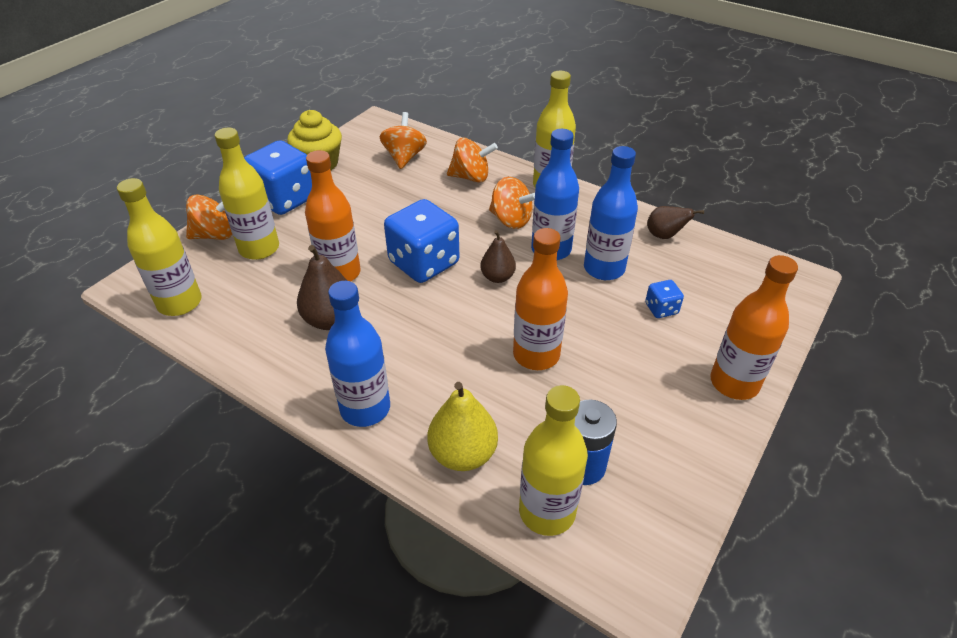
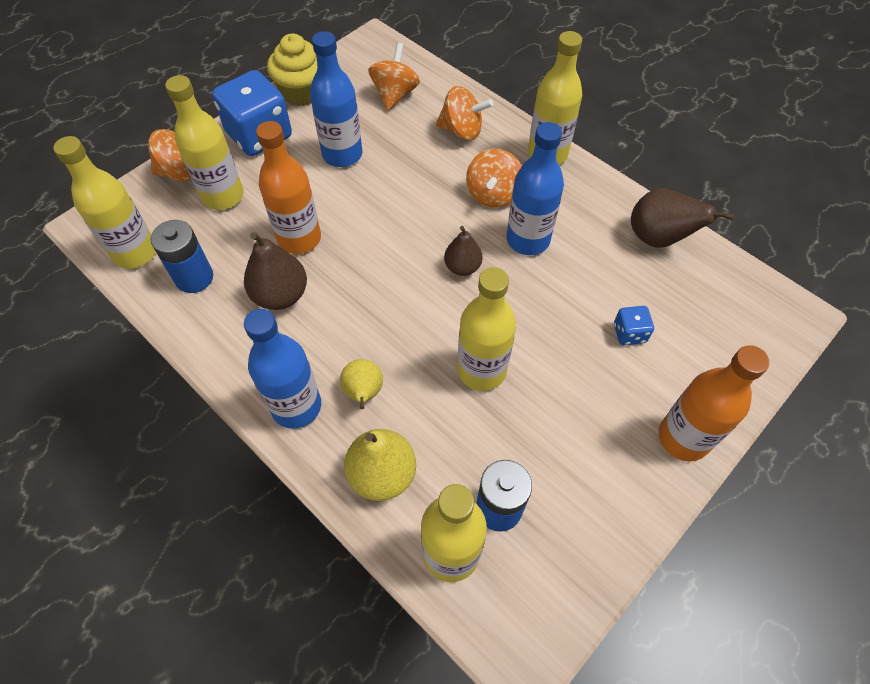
camera: 10 degrees right, 15 degrees up
(242, 316) = (194, 277): none -> blue battery
(424, 263) = (388, 238): blue dice -> none
(429, 388) = (363, 393): none -> yellow pear
(511, 220) = (493, 194): orange spinning top -> orange spinning top turned 60 degrees clockwise
(536, 355) = (481, 370): orange bottle -> yellow bottle
(604, 269) = (579, 272): blue bottle -> blue bottle (342, 154)
(664, 235) = (658, 238): brown pear -> brown pear, size x1.55

